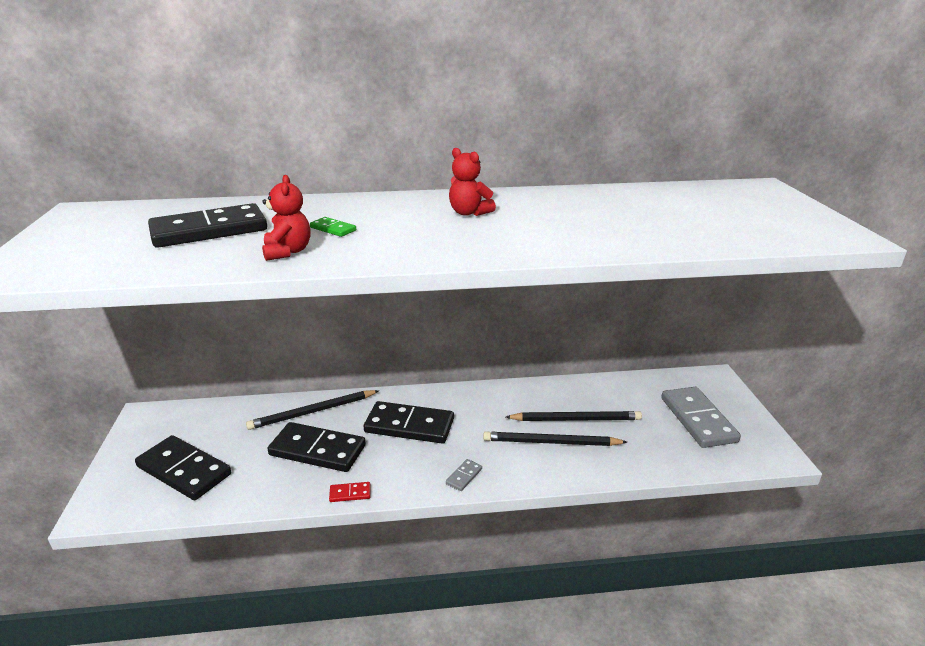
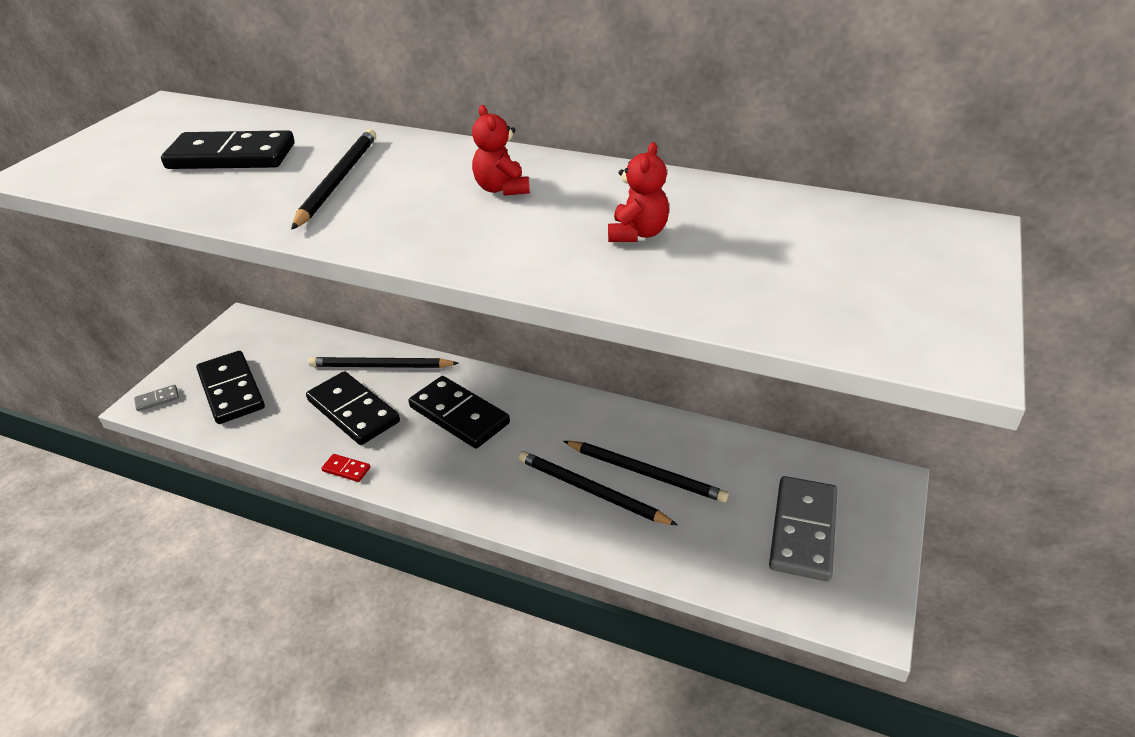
camera: 30 degrees right, 10 degrees up
(287, 252) = (263, 202): red teddy bear -> red teddy bear (637, 234)
(333, 229) = (338, 180): green domino -> black pencil
(464, 476) = (465, 494): grey domino -> grey domino (157, 399)

